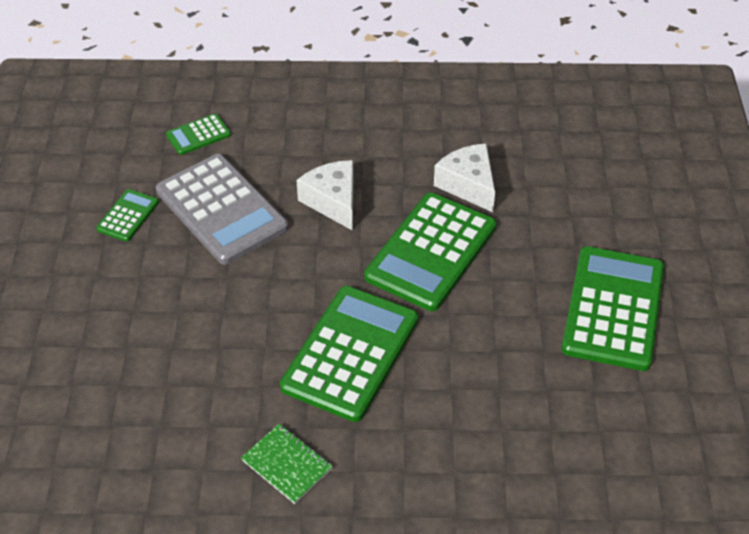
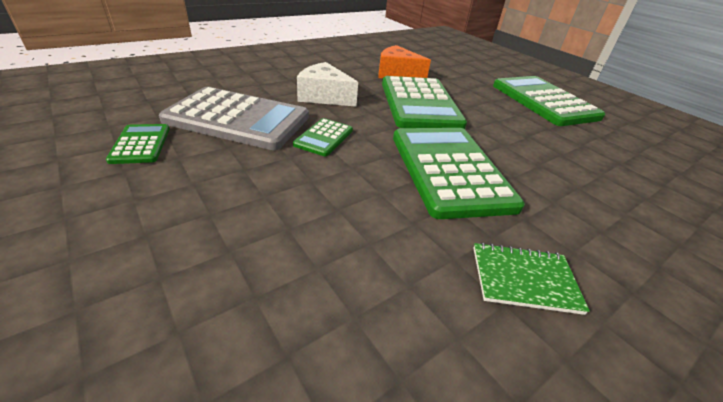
camera: 40 degrees left, 10 degrees down
(198, 135) = (175, 86): green calculator -> green calculator (324, 137)
(468, 185) = (397, 74): white cheese -> orange cheese

